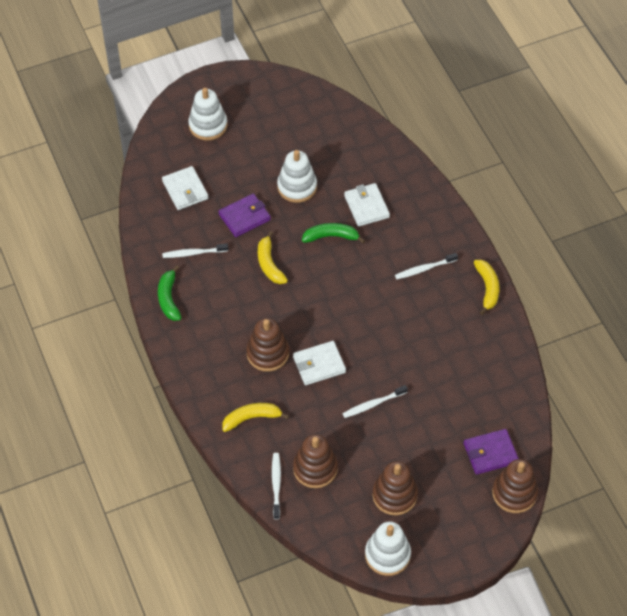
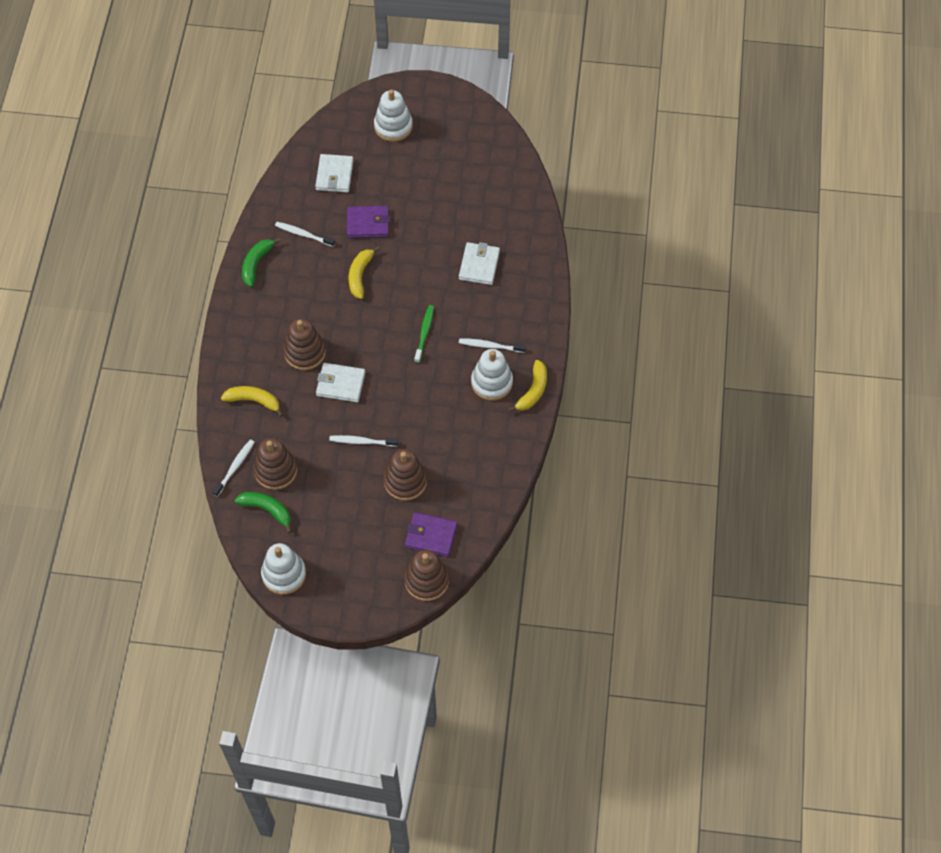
camera: 30 degrees right, 5 degrees up
(297, 187) = (431, 218): white stacking toy -> white stacking toy (492, 382)
(331, 236) = (429, 277): green banana -> green banana (267, 510)
(361, 285) = (424, 333): none -> green toothbrush
(394, 495) = (325, 528): brown stacking toy -> brown stacking toy (405, 481)

